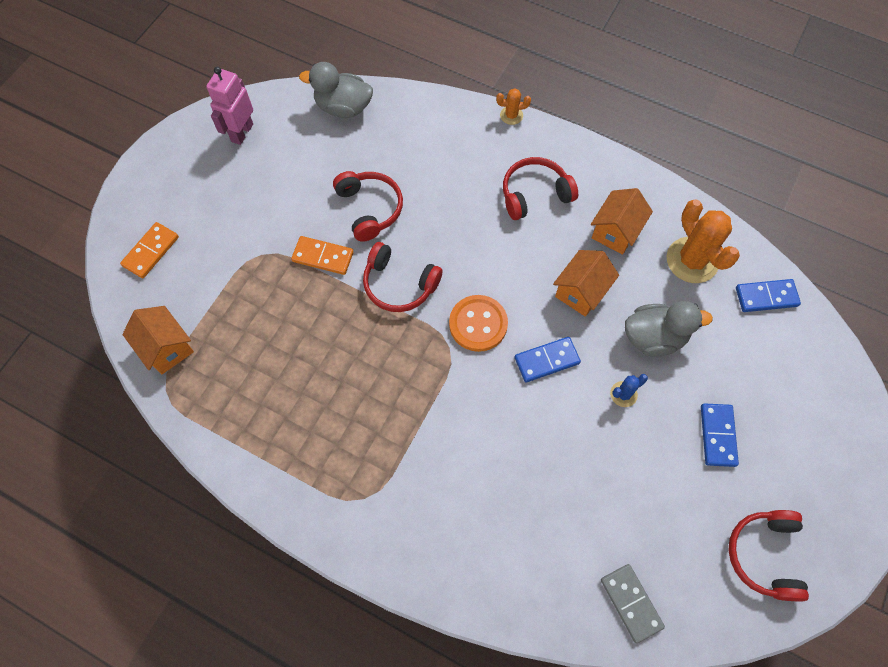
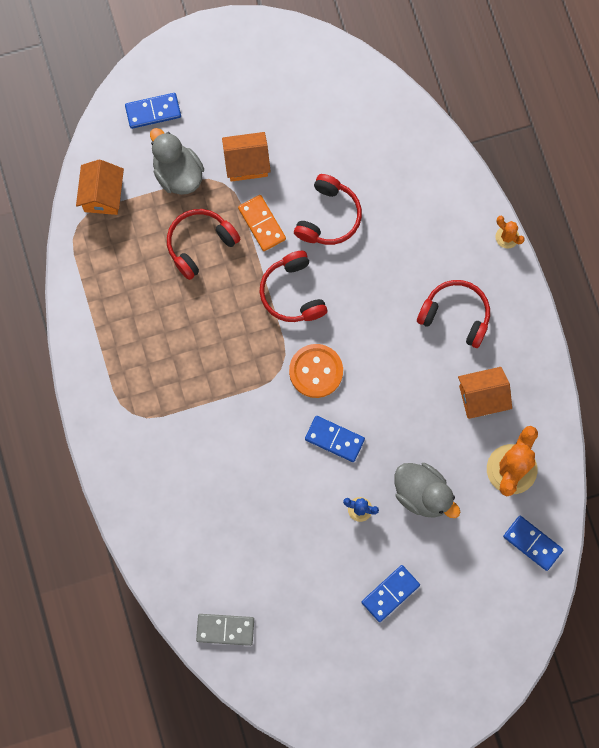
camera: 45 degrees right, 10 degrees up
(151, 251) = (153, 111): orange domino -> blue domino
(242, 132) = (298, 70): pink robot -> none
(343, 107) = (390, 115): grey duck -> grey duck (178, 174)
(581, 291) = (409, 416): orange house -> orange house (247, 163)
(631, 603) = (225, 629): grey domino -> grey domino turned 75 degrees clockwise
(764, 555) = (335, 686): red headphones -> red headphones (200, 244)

